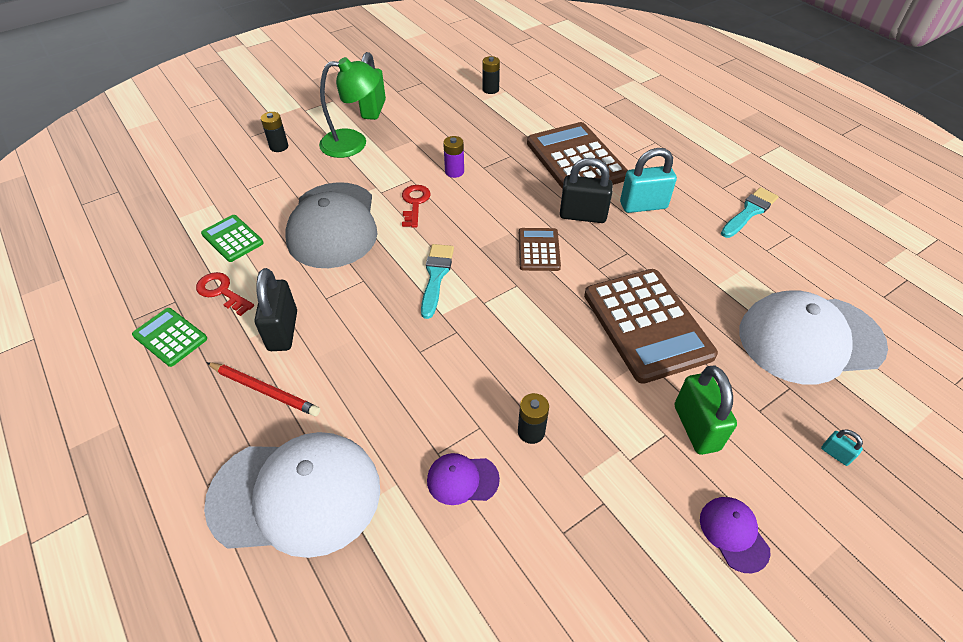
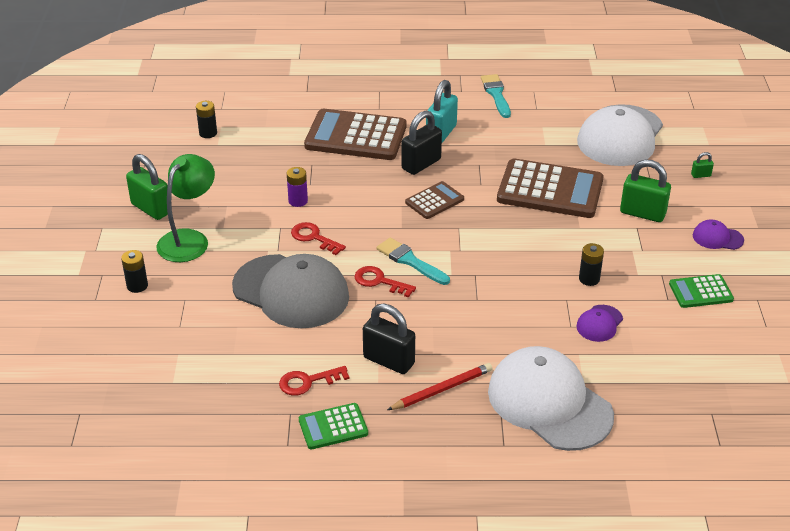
camera: 55 degrees left, 10 degrees down
(232, 239) = (244, 356): green calculator -> green calculator (700, 292)
(296, 495) = (549, 403): white cap -> white cap turned 75 degrees counterclockwise
(390, 270) = (379, 281): none -> red key
(539, 250) = (434, 201): brown calculator -> brown calculator turned 105 degrees clockwise
(835, 454) = (701, 175): turquoise padlock -> green padlock

